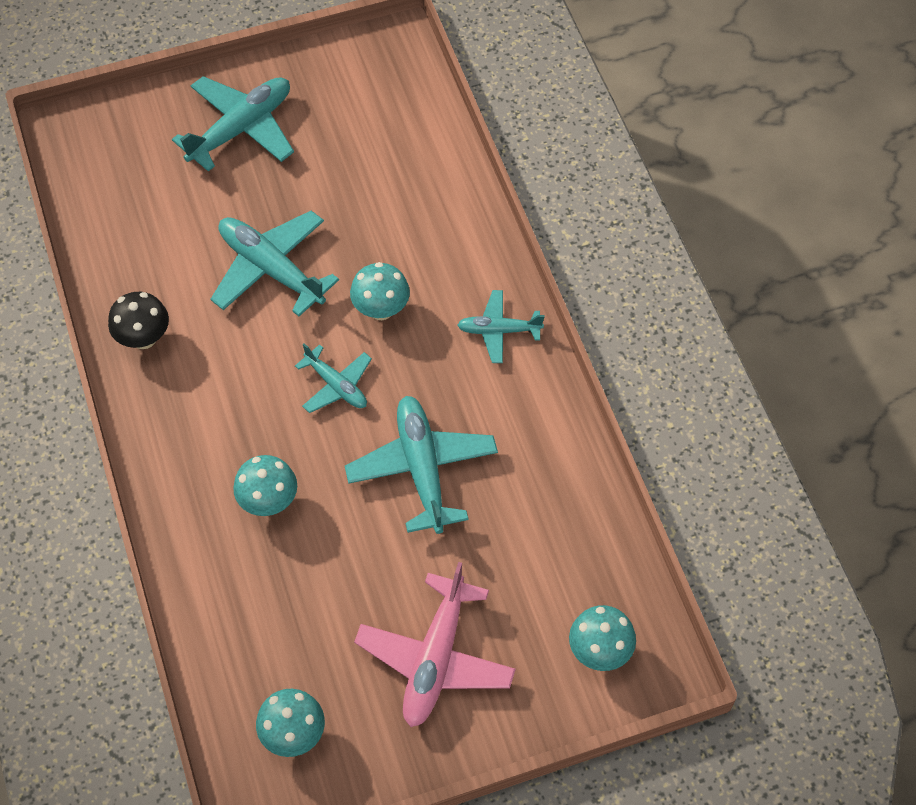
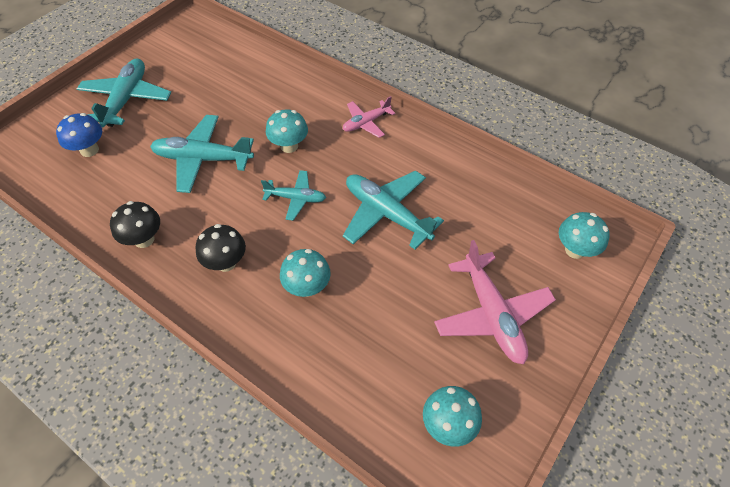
camera: 35 degrees left, 5 degrees down
(157, 182) = (89, 150): none -> blue mushroom
(207, 419) = (226, 262): none -> black mushroom
(499, 331) = (366, 123): turquoise plane -> pink plane

